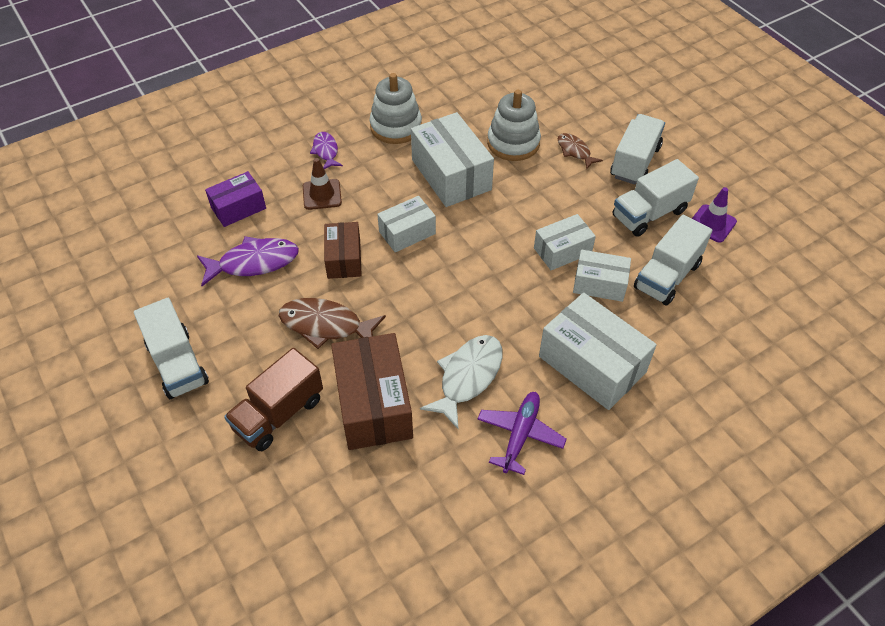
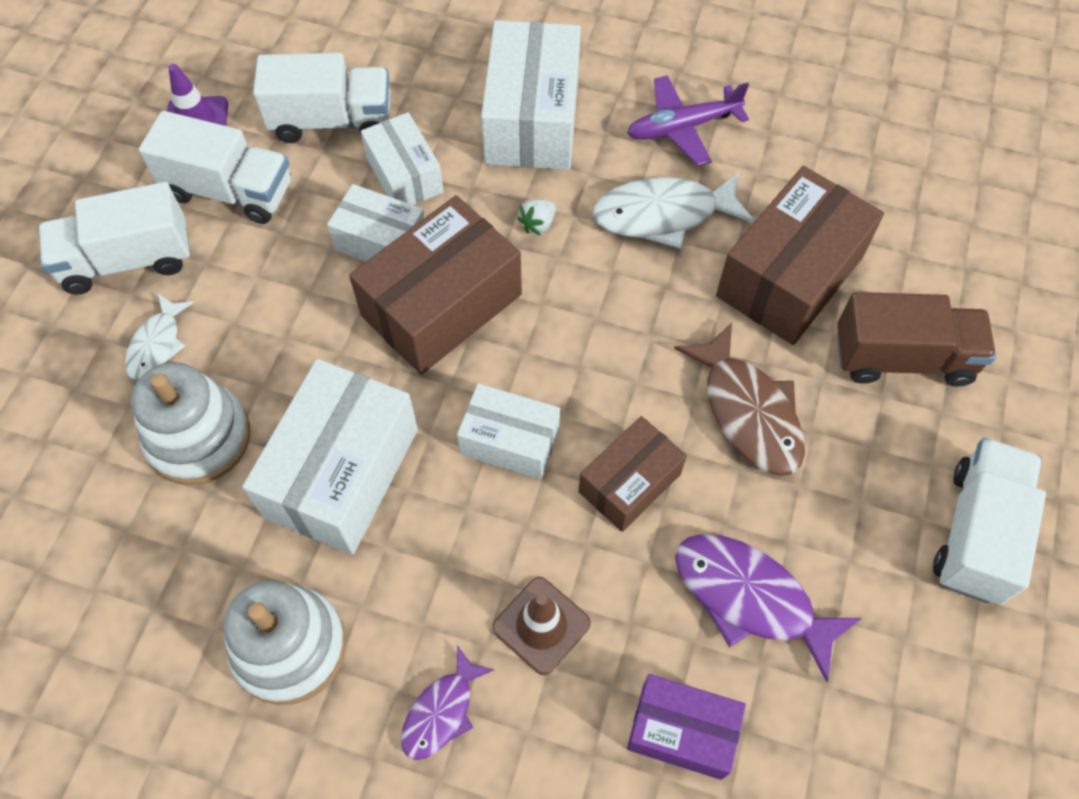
camera: 130 degrees left, 10 degrees up
(502, 251) = (442, 305): none -> brown box
(515, 318) = (538, 224): none -> white strawberry
(575, 151) = (157, 345): brown fish -> white fish

